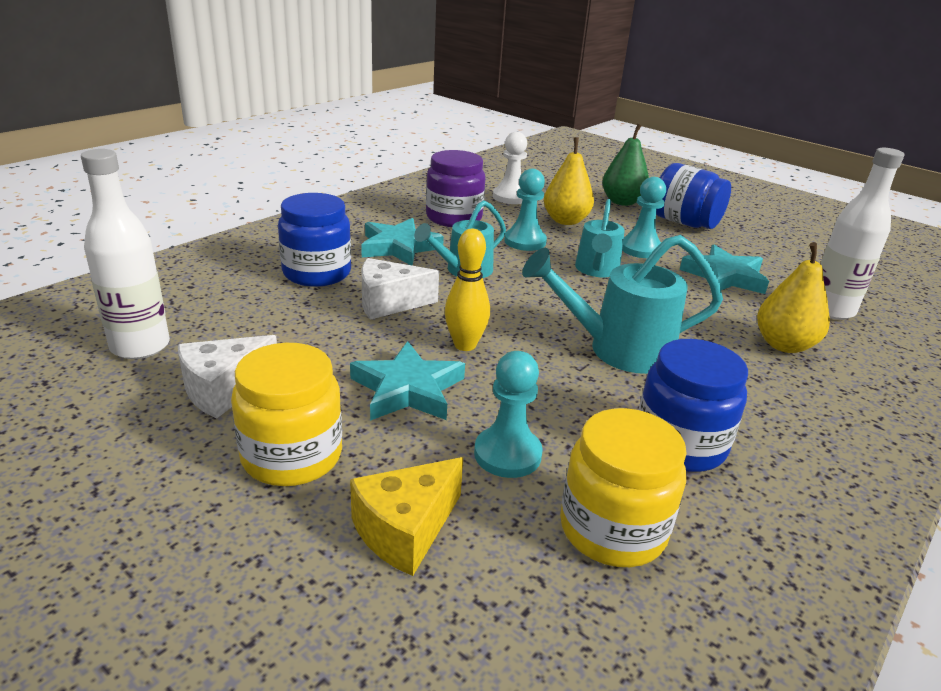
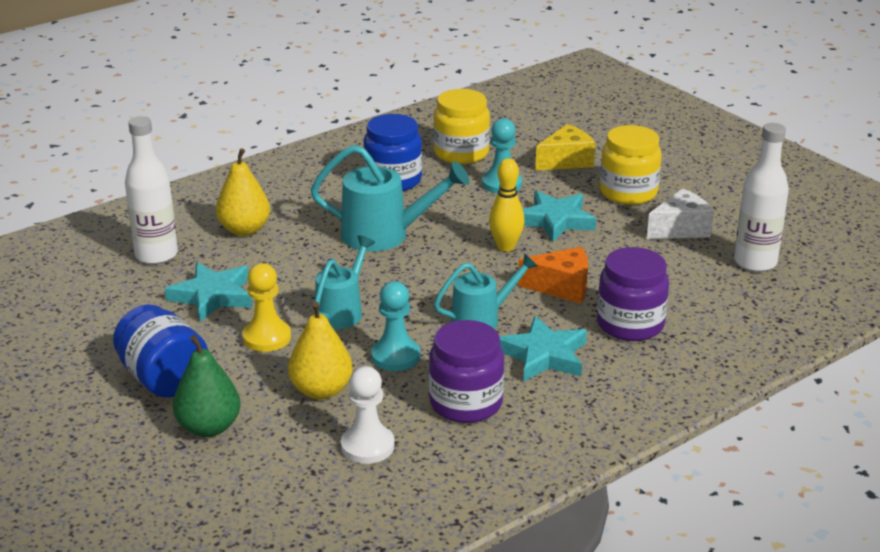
camera: 165 degrees left, 0 degrees up
(317, 273) = (630, 324): blue jar -> purple jar
(389, 303) = (562, 287): white cheese -> orange cheese
(640, 249) = (267, 337): turquoise pawn -> yellow pawn

